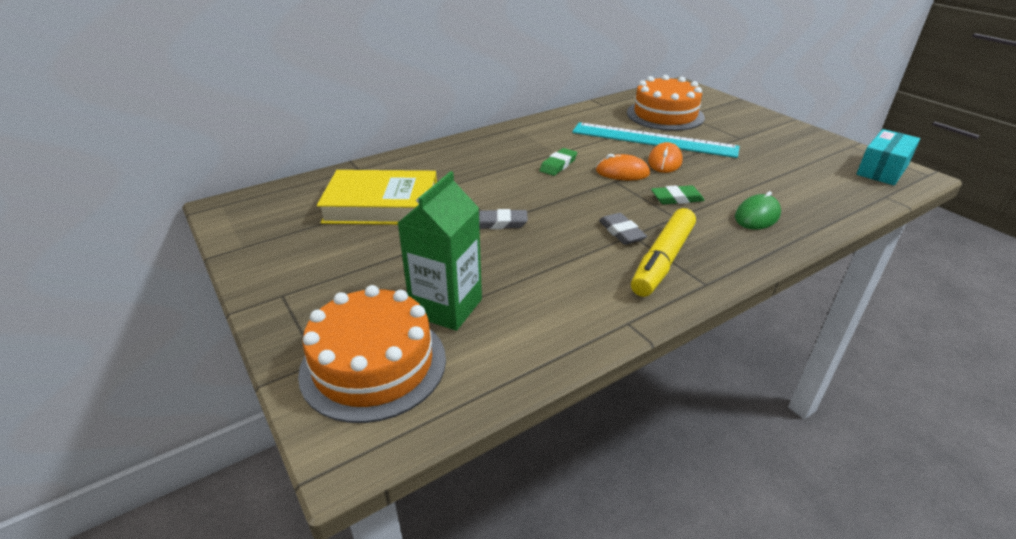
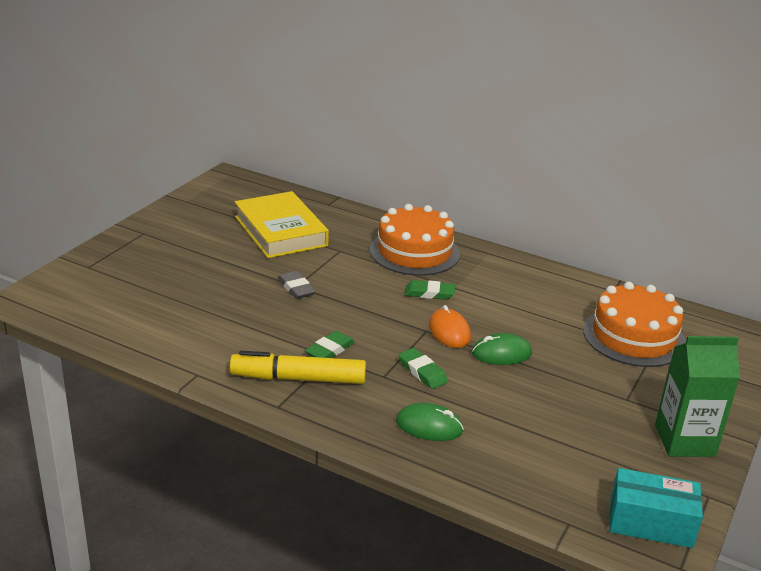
camera: 60 degrees right, 5 degrees down
(373, 365) = (95, 285): orange cake -> orange cake (414, 252)
(446, 307) = (167, 294): green carton -> green carton (684, 441)
(621, 232) = (330, 350): grey eraser -> green eraser
(653, 140) = (550, 339): turquoise ruler -> none
(665, 161) = (501, 353): orange mouse -> green mouse

